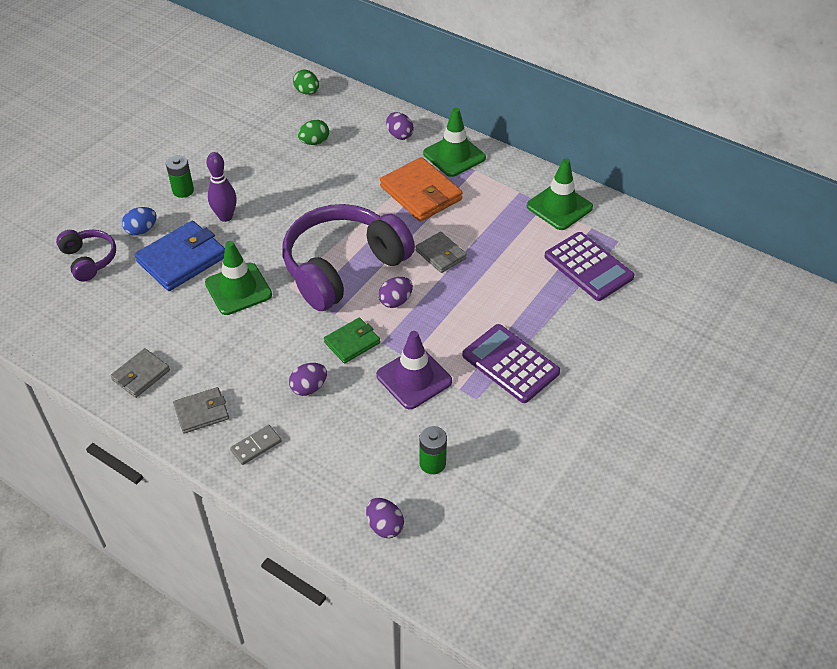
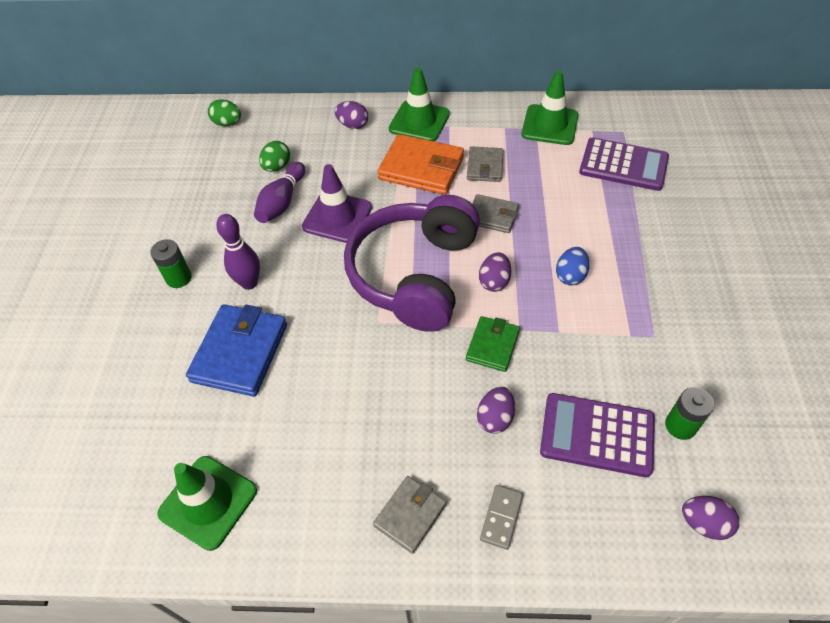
camera: 30 degrees left, 5 degrees up
(89, 260) = (130, 410): purple headphones -> none
(141, 230) = (167, 344): blue egg -> blue egg (570, 275)
(141, 375) = (304, 513): grey wallet -> grey wallet (485, 167)
(238, 289) = (329, 352): green traffic cone -> green traffic cone (208, 502)
(295, 170) = (282, 202): none -> purple bowling pin
(414, 378) = (582, 349): purple traffic cone -> purple traffic cone (337, 217)
(510, 364) = (649, 286): purple calculator -> purple calculator (597, 435)

